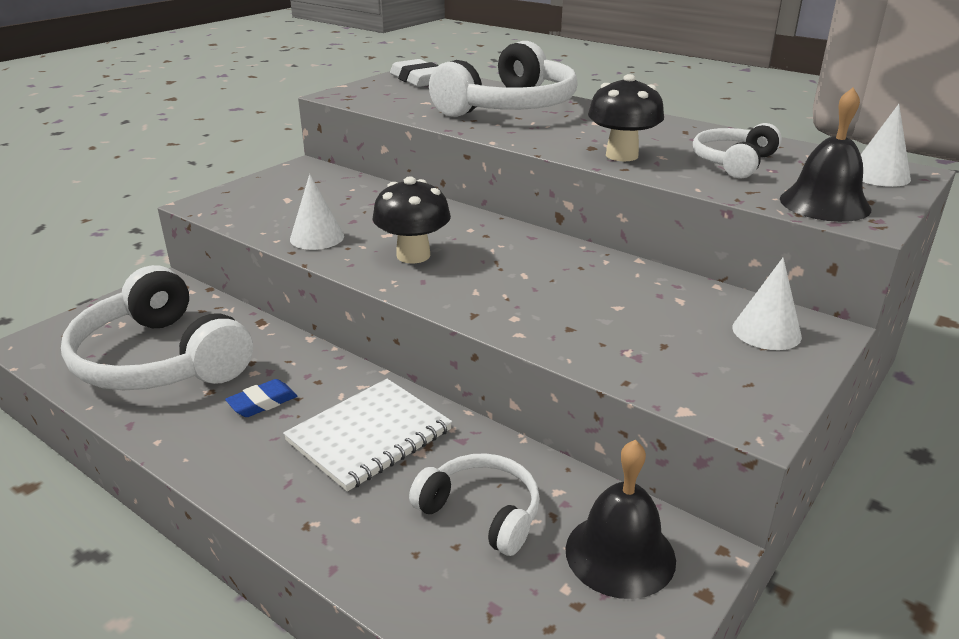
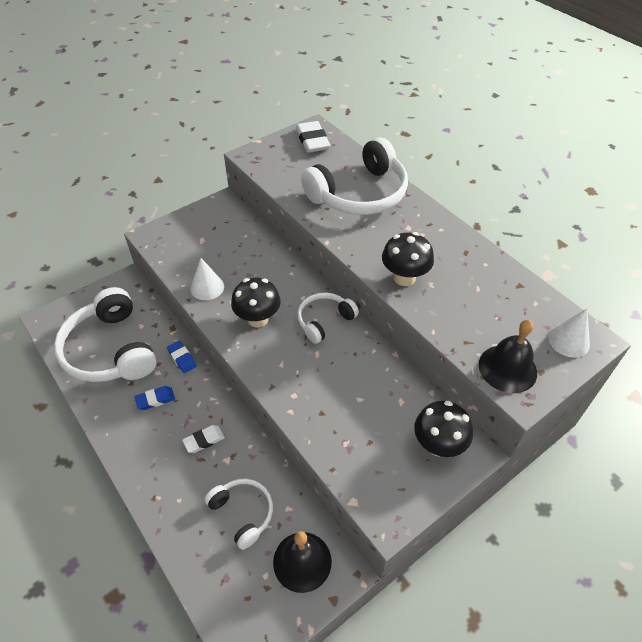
camera: 15 degrees right, 20 degrees up
(291, 350) = (182, 358): none -> blue eraser
(369, 436) = (204, 440): white notebook -> white eraser
(733, 162) = (476, 302): white headphones -> white headphones (324, 321)
(766, 331) = (438, 445): white cone -> black mushroom

